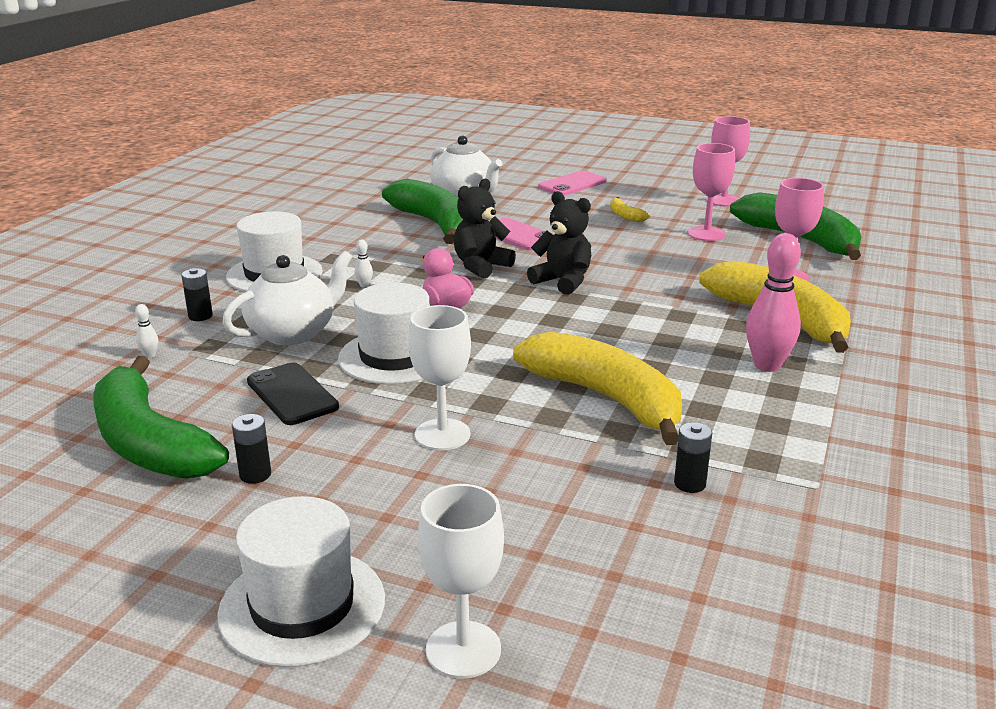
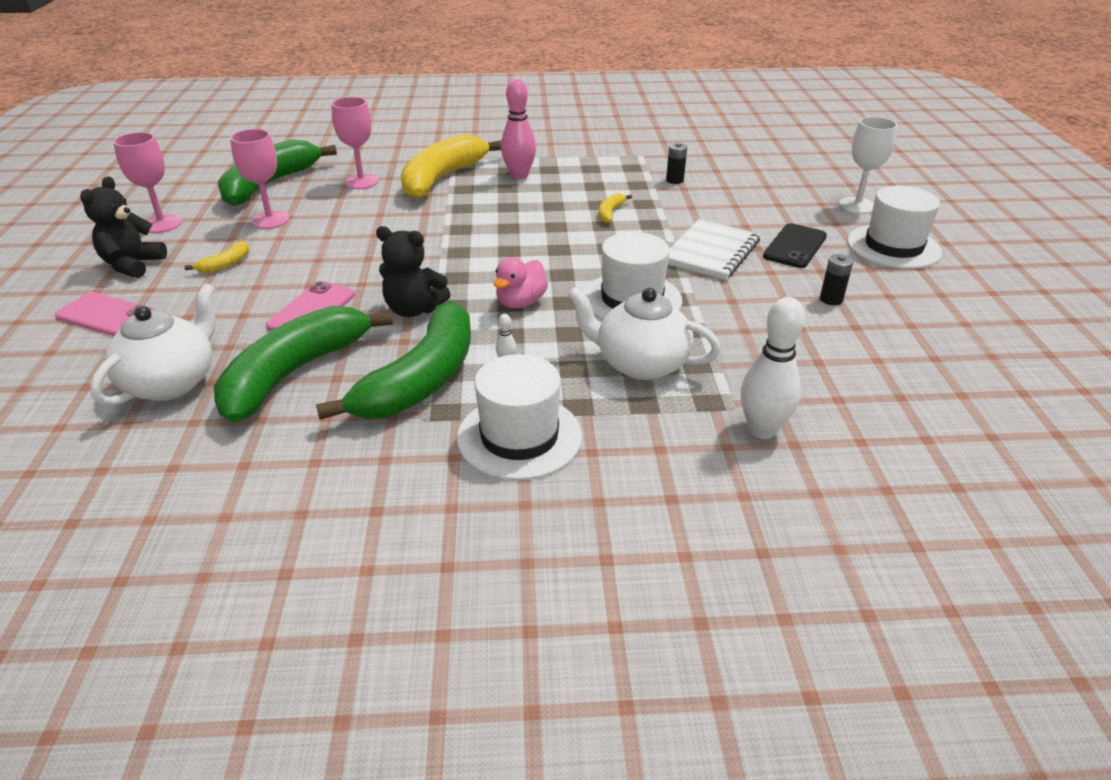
camera: 115 degrees left, 10 degrees up
(149, 442) = (861, 358): green banana -> green banana (421, 380)
(150, 355) = (762, 429): white bowling pin -> white bowling pin, size x2.43
(200, 316) = (661, 440): black battery -> none
(292, 394) = (732, 323): black phone -> black phone (795, 246)
(442, 434) = (711, 252): white goblet -> white notebook
(563, 281) = (426, 262): black teddy bear -> black teddy bear (133, 265)
(606, 398) = (610, 213): yellow banana -> yellow banana, size x0.40

